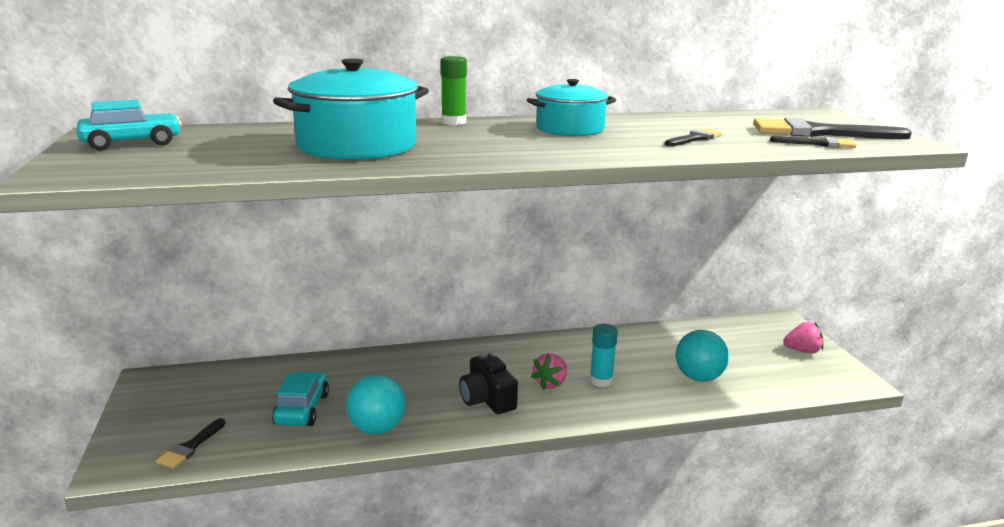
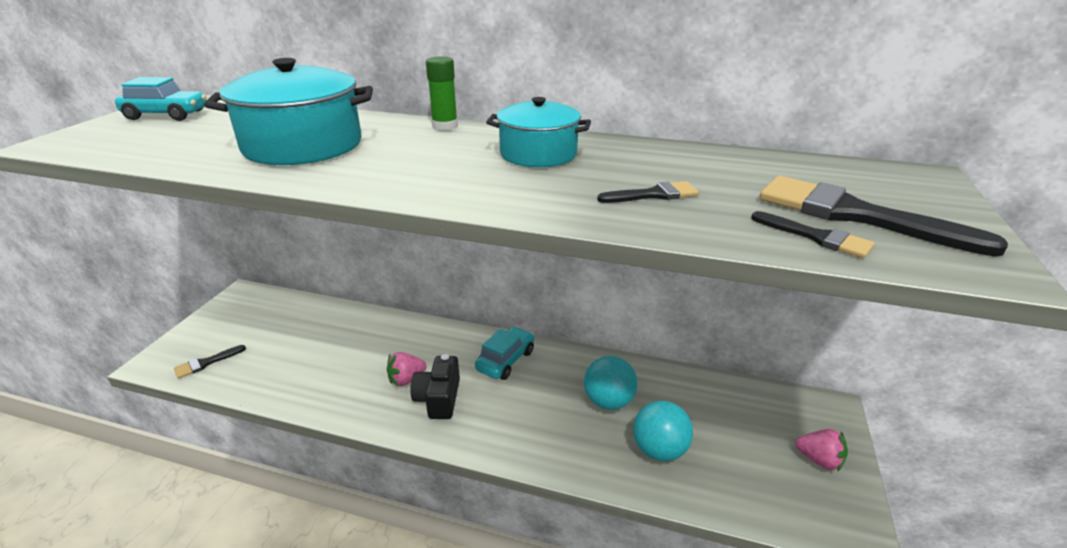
camera: 30 degrees right, 10 degrees up
(302, 409) = (302, 355): turquoise car -> turquoise car (506, 360)
(377, 429) = (330, 396): turquoise ball -> turquoise ball (608, 401)
(550, 383) = (507, 401): pink strawberry -> pink strawberry (406, 379)
(601, 380) = (556, 416): turquoise glue stick -> none

